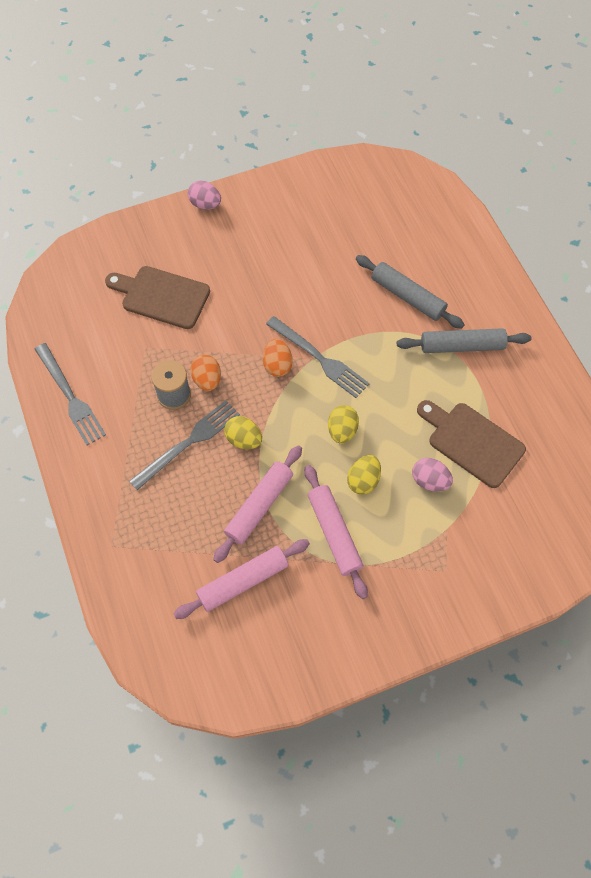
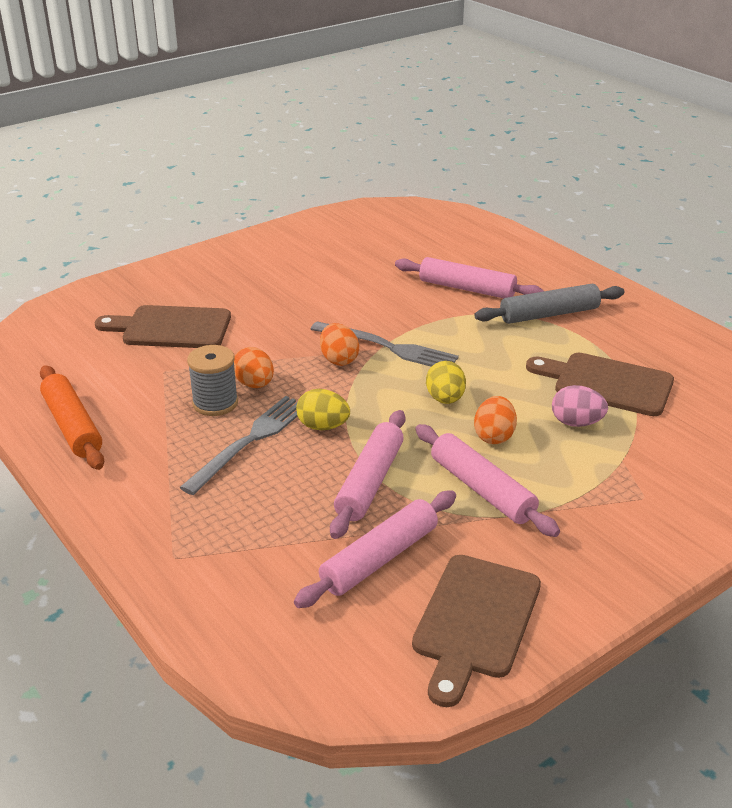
camera: 15 degrees left, 30 degrees down
(70, 396) = (72, 426): grey fork -> orange rolling pin
(205, 204) = (201, 256): pink egg -> none
(286, 652) = (475, 621): none -> brown cutting board
(363, 480) = (494, 436): yellow egg -> orange egg
(407, 297) = (467, 288): grey rolling pin -> pink rolling pin

